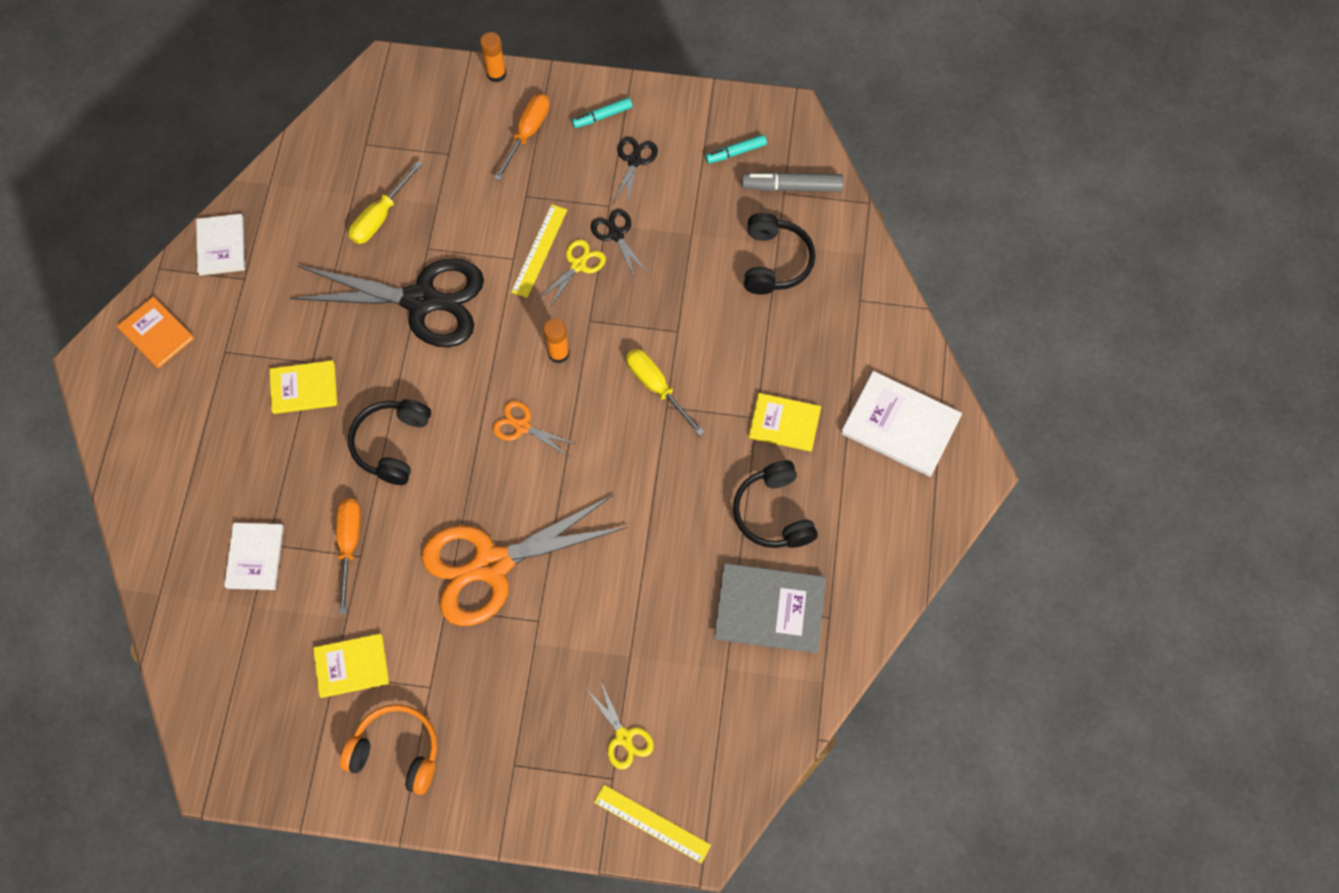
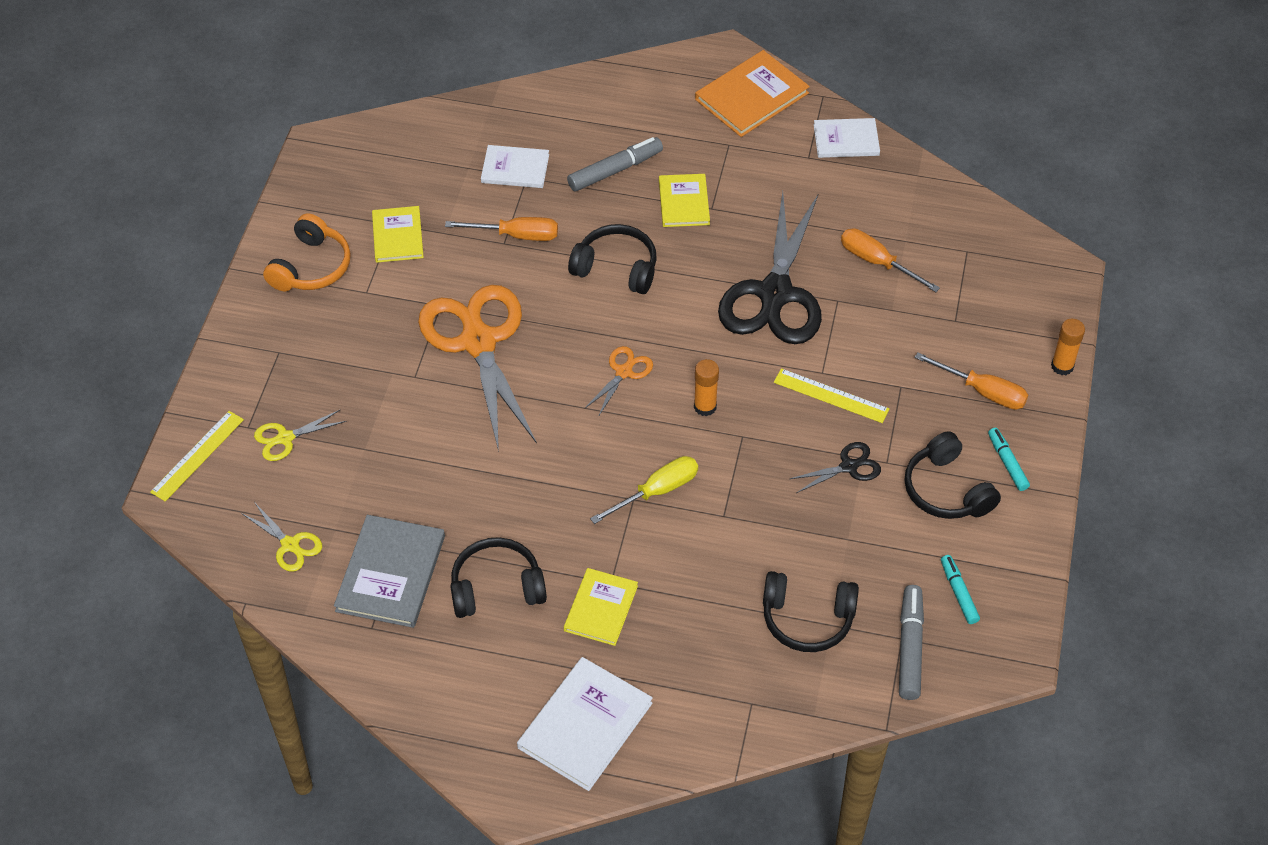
camera: 95 degrees right, 15 degrees down
(157, 333) = (752, 96): orange book -> orange book, size x1.53
(259, 457) = (614, 170): none -> grey marker
(380, 216) = (877, 262): yellow screwdriver -> orange screwdriver
(578, 265) = (811, 429): yellow scissors -> yellow scissors (290, 545)
(634, 161) = (946, 490): black scissors -> black headphones

